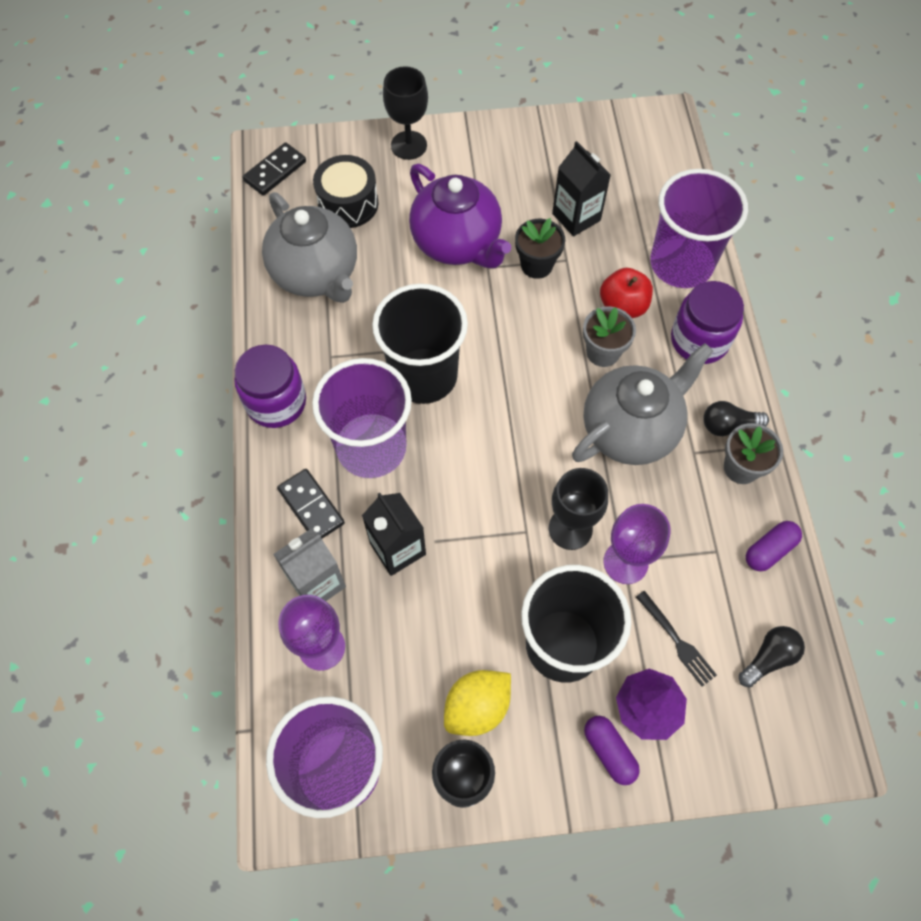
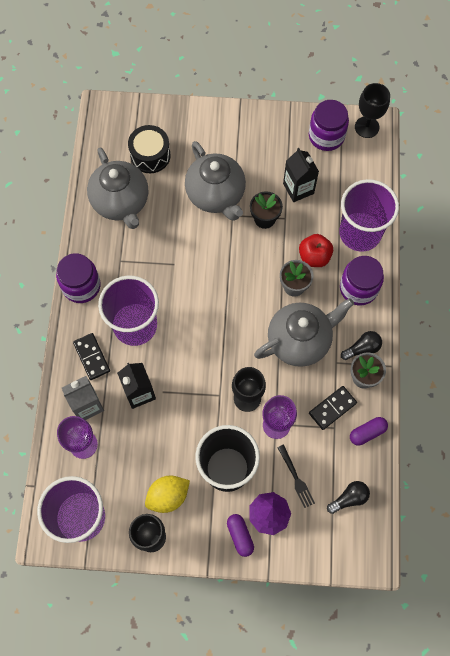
camera: 10 degrees right, 5 degrees up
(275, 171) = (106, 124): black domino -> black domino (332, 408)
(409, 145) = (198, 118): black goblet -> black goblet (367, 127)
(423, 375) = (176, 283): black cup -> none
(457, 243) = (216, 195): purple teapot -> grey teapot
(599, 142) = (326, 136): none -> purple jar
(728, 425) = (362, 348): black light bulb -> black light bulb turned 150 degrees clockwise

